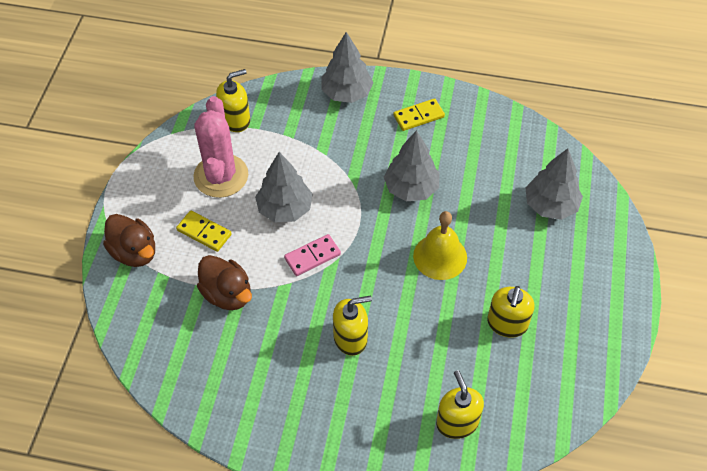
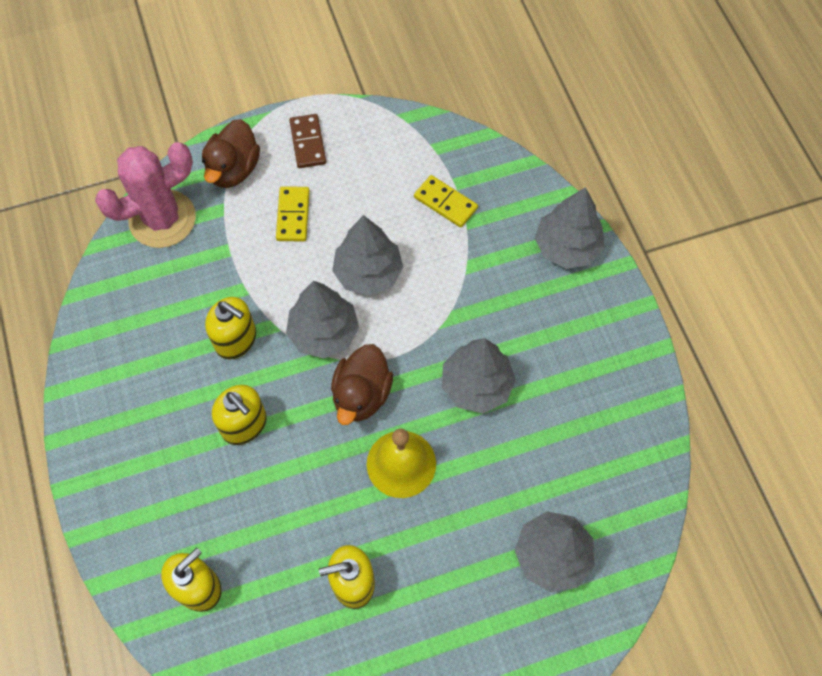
camera: 60 degrees right, 10 degrees up
(150, 196) = (307, 143): none -> brown domino
(221, 176) = (372, 190): pink cactus -> pink cactus (162, 219)
(227, 294) = (232, 279): brown duck -> brown duck (361, 395)
(235, 120) = (453, 161): yellow soap dispenser -> yellow soap dispenser (236, 340)
(312, 256) = (324, 332): pink domino -> grey tree
(418, 116) = (586, 340): yellow domino -> yellow domino (445, 203)

